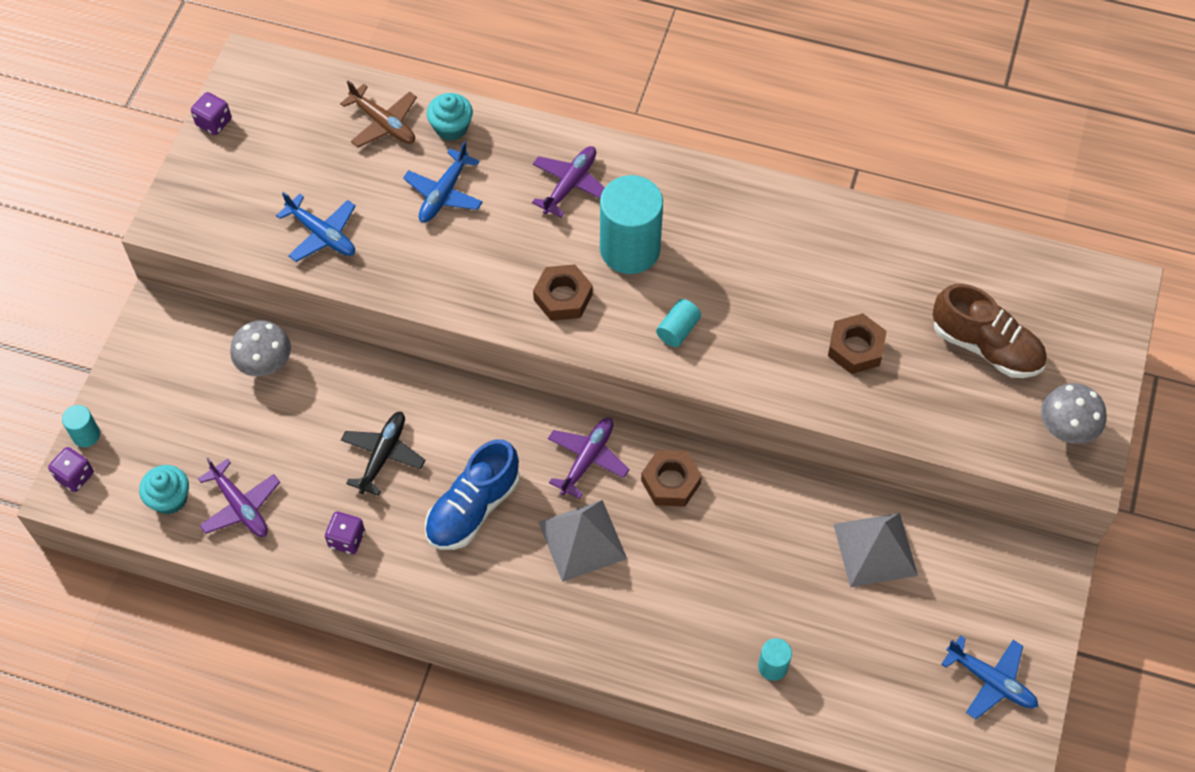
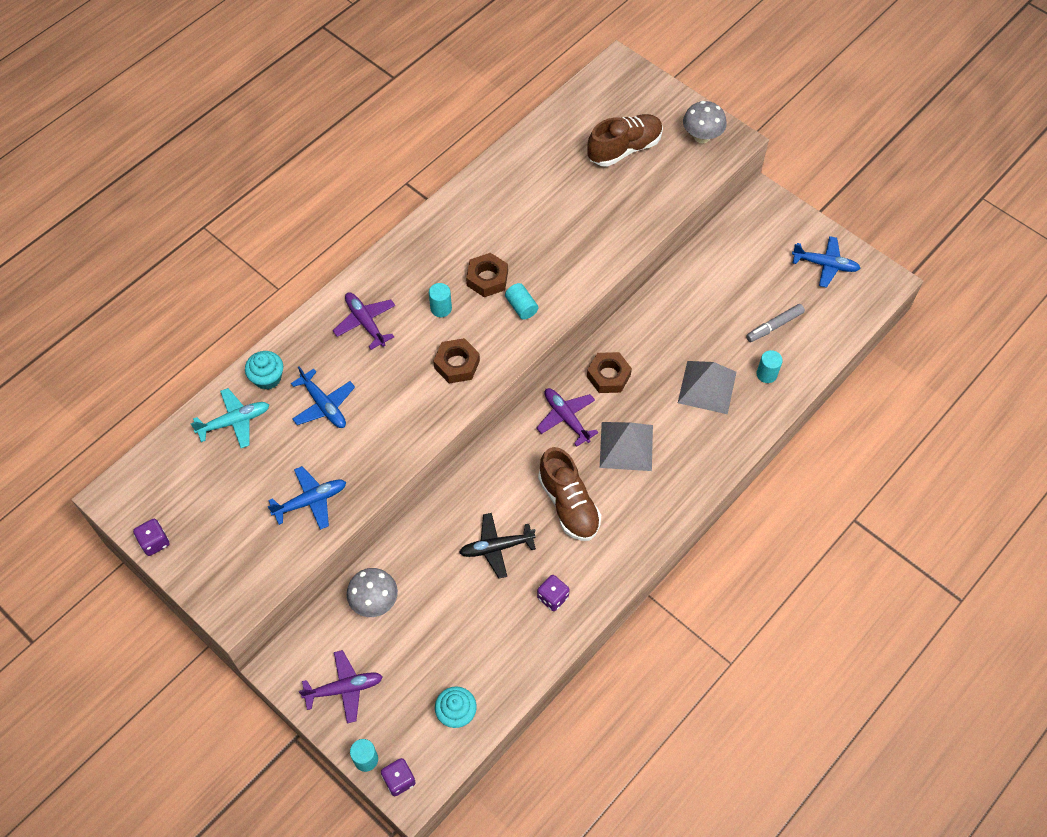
camera: 65 degrees left, 0 degrees up
(240, 506) = (488, 662): purple plane -> purple plane (344, 689)
(383, 123) = (234, 422): brown plane -> turquoise plane
(383, 455) = (496, 547): black plane -> black plane turned 60 degrees counterclockwise
(473, 508) = (568, 504): blue shoe -> brown shoe
(630, 249) = (441, 308): turquoise cylinder -> turquoise cylinder, size x0.46
(853, 650) = (774, 326): none -> grey marker
(855, 348) = (589, 215): brown nut -> brown nut (487, 279)
(875, 549) = (711, 284): grey pyramid -> grey pyramid (707, 387)
(990, 681) = (825, 265): blue plane -> blue plane turned 45 degrees clockwise

